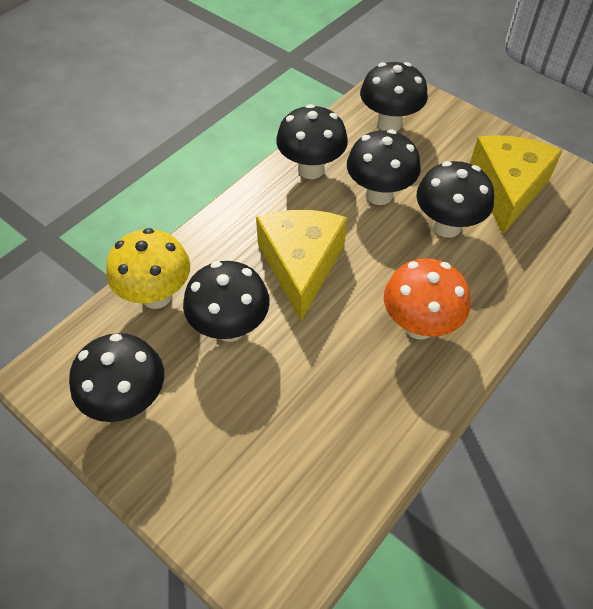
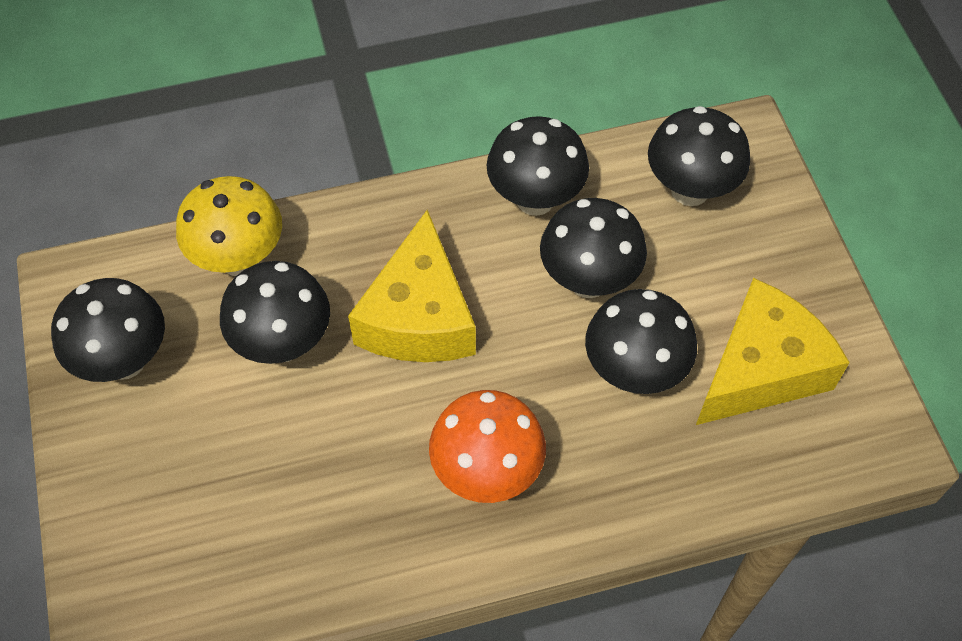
camera: 35 degrees right, 5 degrees up
(301, 265) = (419, 317): yellow cheese -> yellow cheese turned 150 degrees clockwise

